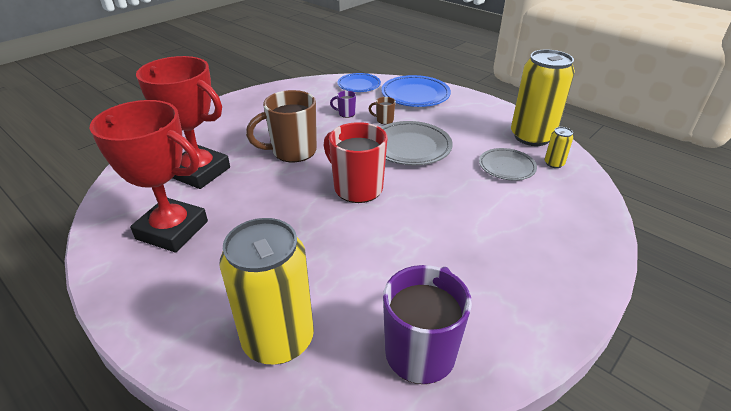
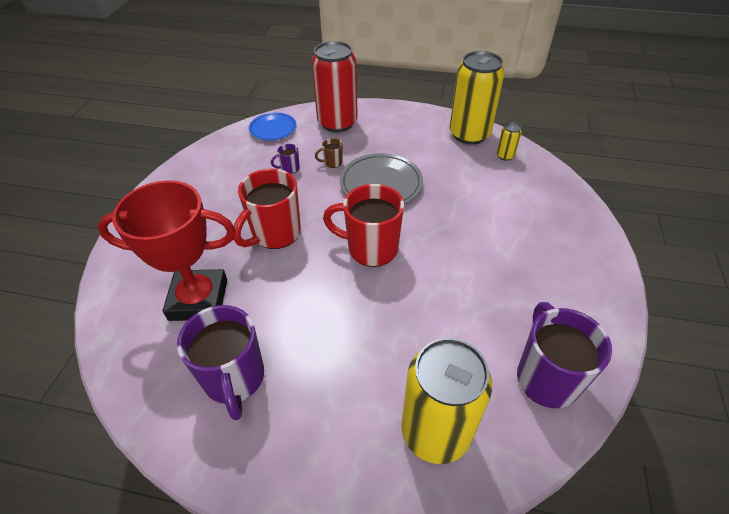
camera: 30 degrees left, 10 degrees up
(172, 230) = (234, 379): red trophy -> purple mug
(292, 151) = (275, 234): brown mug -> red mug
(415, 95) = (337, 123): blue plate -> red can
(506, 167) = (474, 174): grey plate -> none

